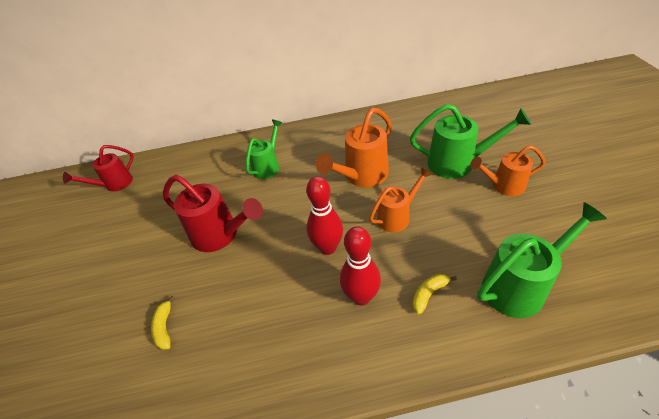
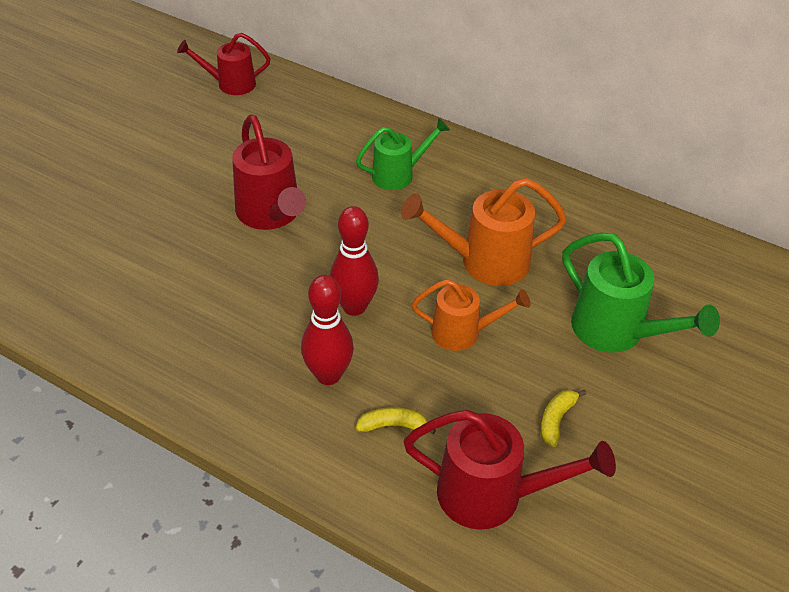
camera: 35 degrees right, 0 degrees up
(165, 327) = (141, 262): yellow banana -> yellow banana (556, 420)
(503, 186) = (632, 397): orange watering can -> none
(520, 286) = (493, 495): green watering can -> red watering can

